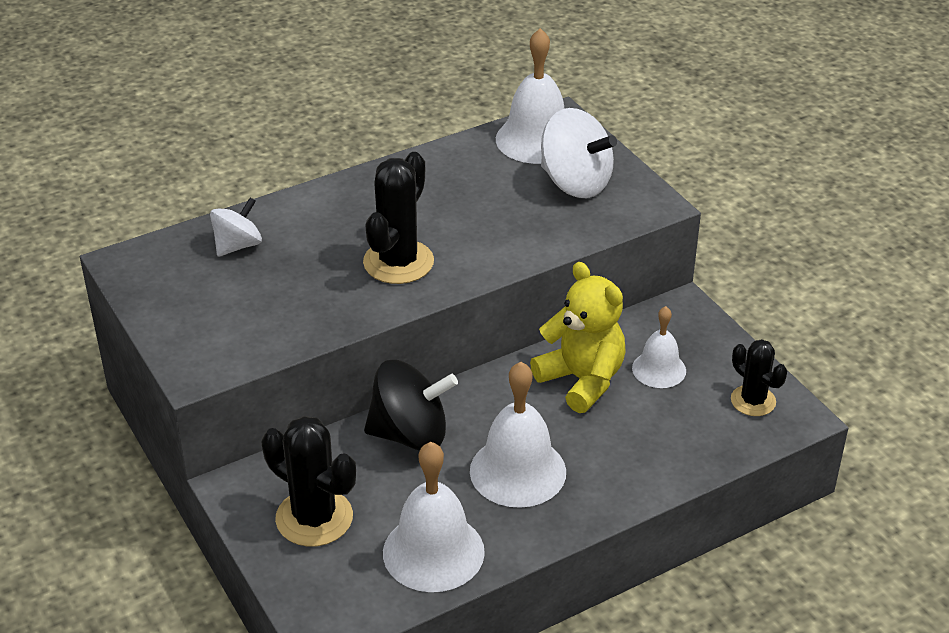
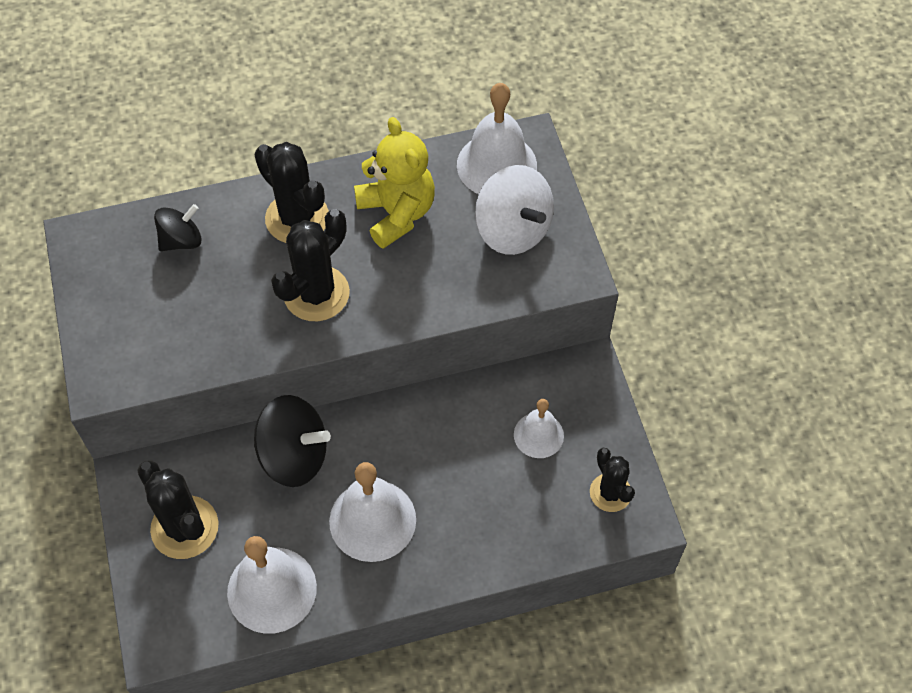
camera: 15 degrees right, 20 degrees up
(237, 245) = (181, 240): white spinning top -> black spinning top
(353, 209) = (297, 218): none -> black cactus
(582, 380) = (464, 431): yellow teddy bear -> yellow teddy bear (396, 213)

